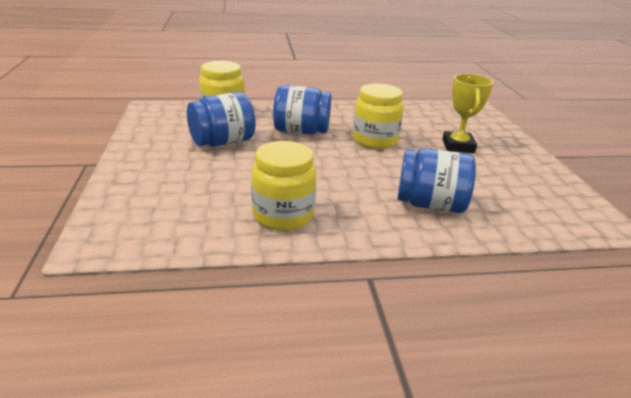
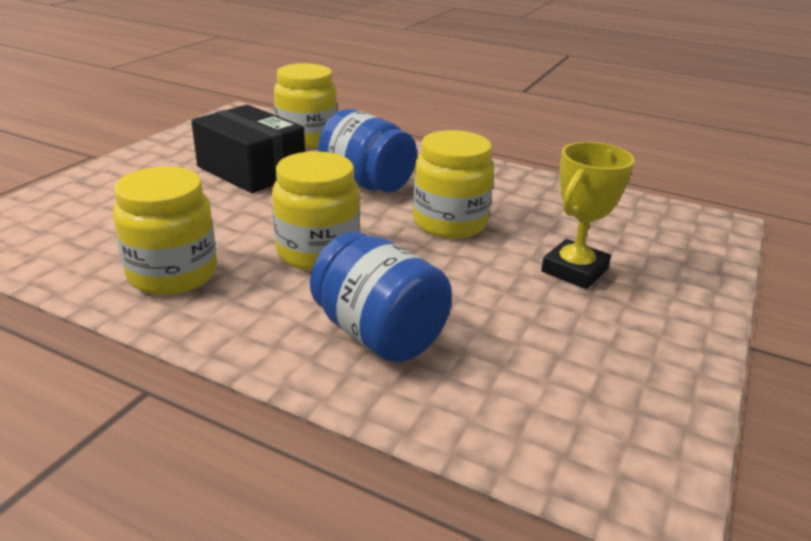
camera: 35 degrees right, 0 degrees up
(222, 142) = (251, 170): blue jar -> black box
(338, 176) = (317, 252): none -> yellow jar

